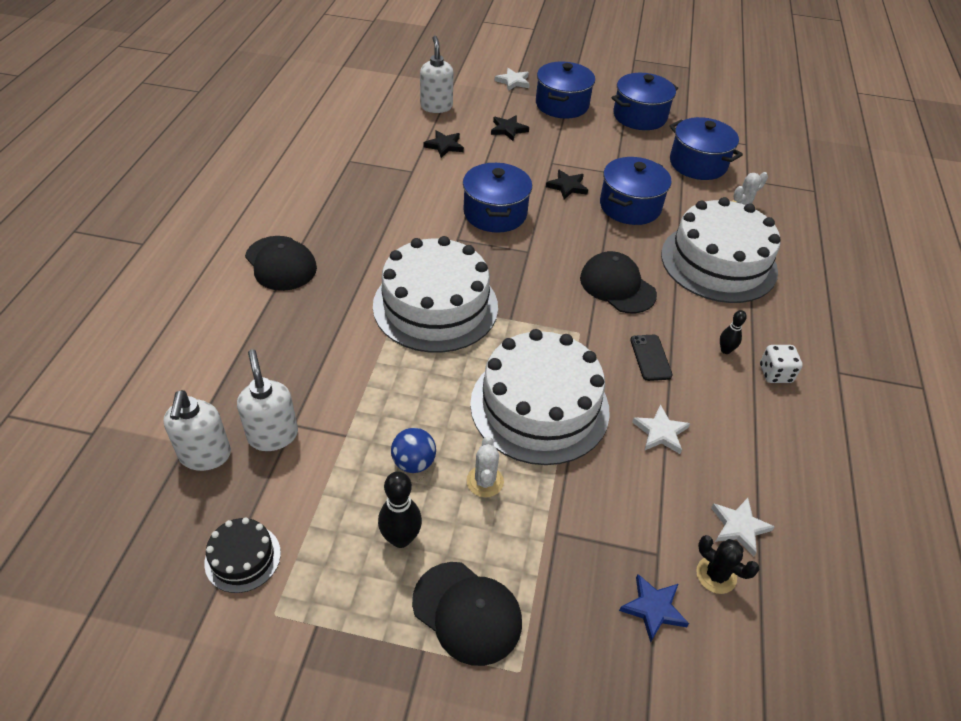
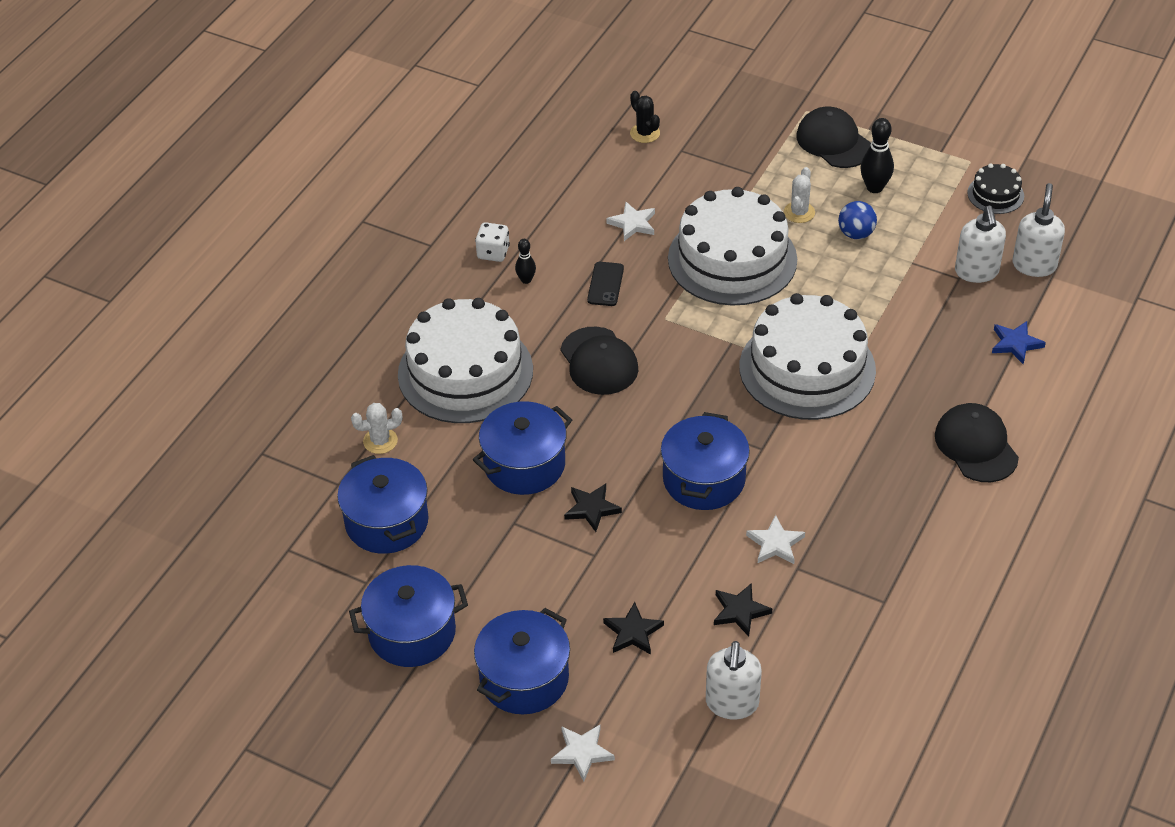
camera: 160 degrees left, 0 degrees up
(653, 608) = (700, 124): blue star -> blue star (1015, 344)
(739, 527) = (608, 155): white star -> white star (775, 544)

